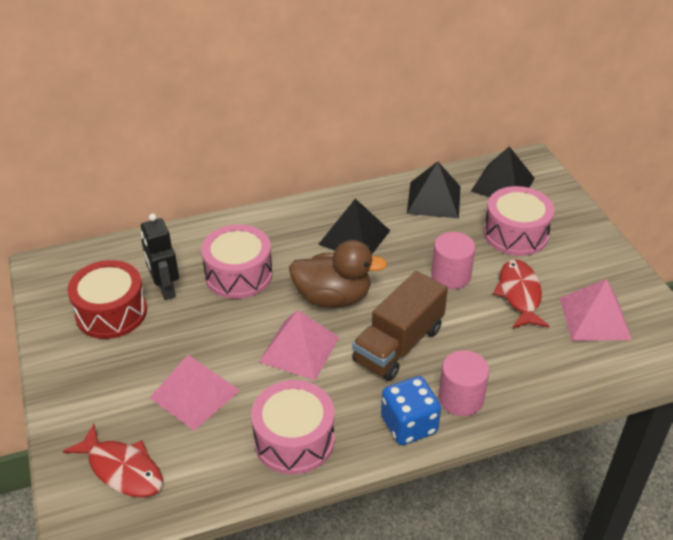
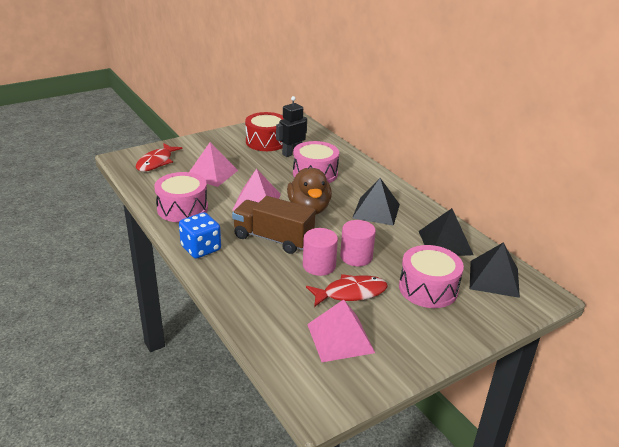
camera: 75 degrees right, 10 degrees down
(461, 398) = (229, 269): pink cylinder -> pink cylinder (319, 265)

